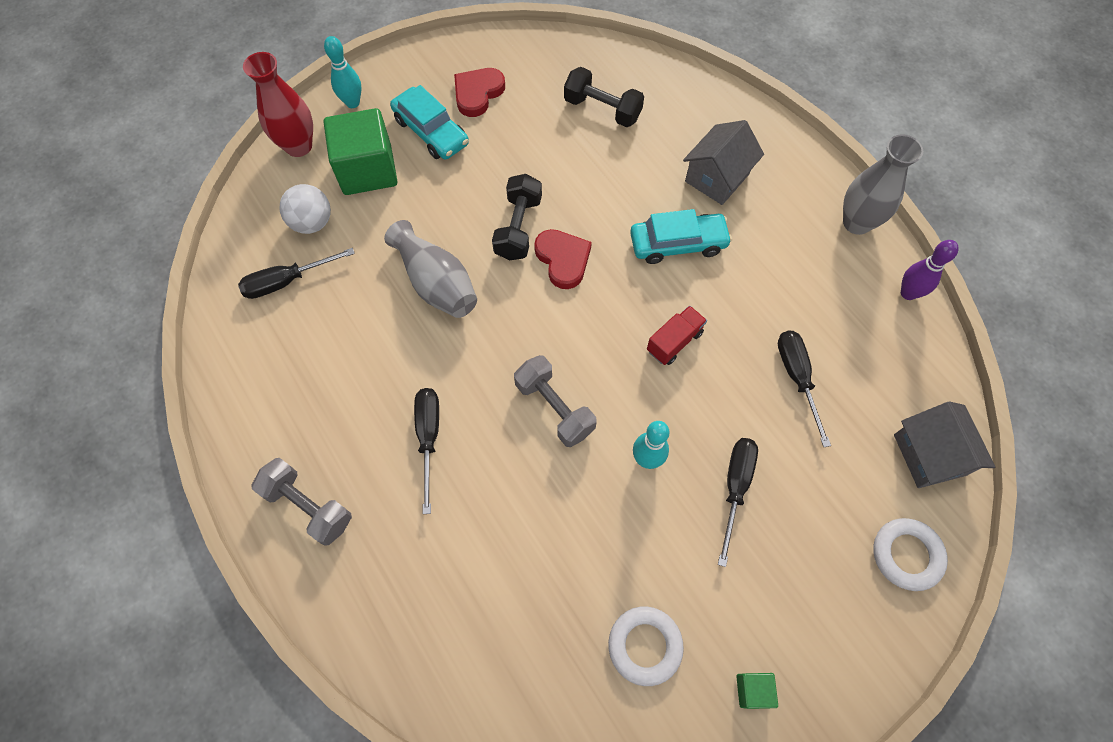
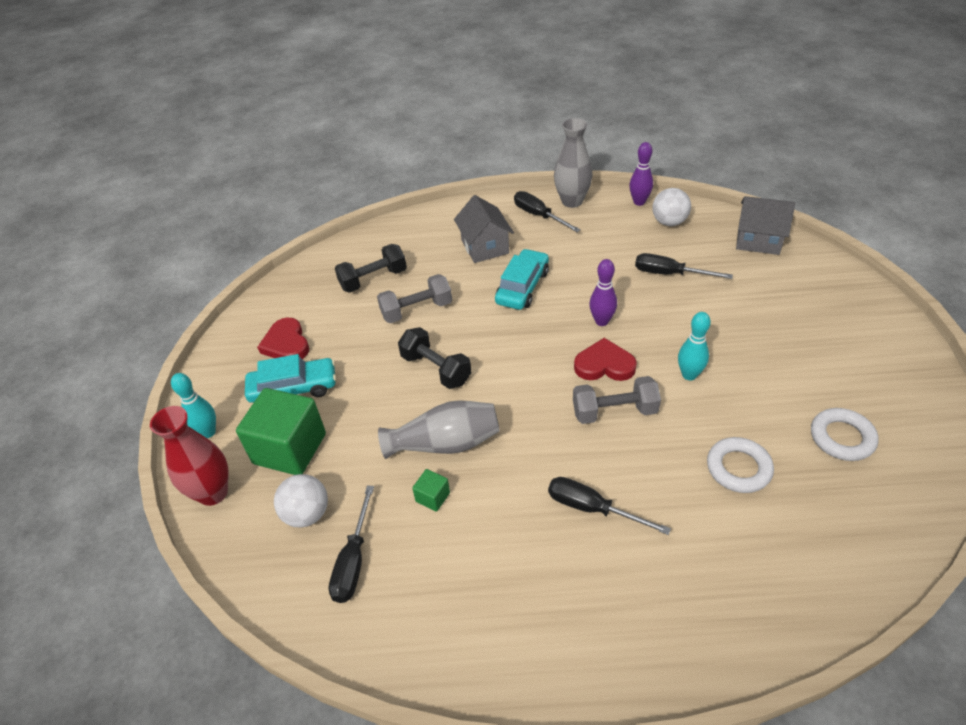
camera: 55 degrees left, 20 degrees down
(308, 506) = (608, 635): grey dumbbell -> grey dumbbell (417, 310)
(563, 259) = (486, 354): red heart -> red heart (604, 365)
(674, 342) = (601, 321): red truck -> purple bowling pin
(735, 488) = (737, 337): black screwdriver -> black screwdriver (539, 215)
(753, 690) = (896, 391): green cube -> green cube (433, 497)
(892, 341) = (669, 222): none -> white ball
(906, 555) = (824, 278): white ring -> white ring (738, 468)

